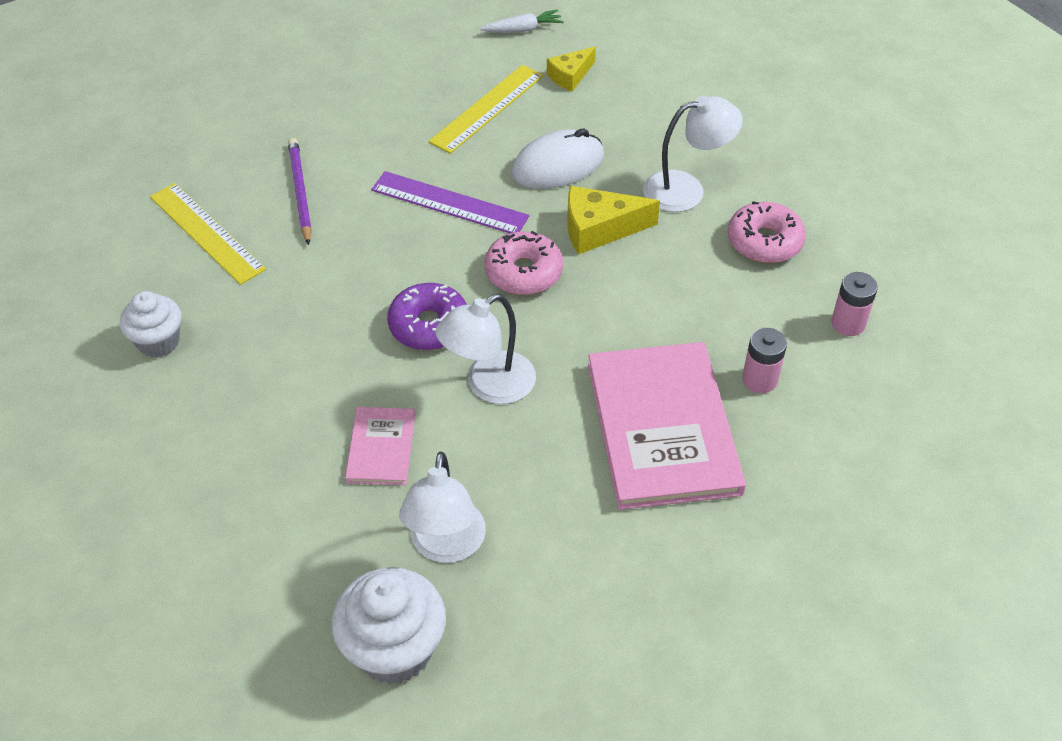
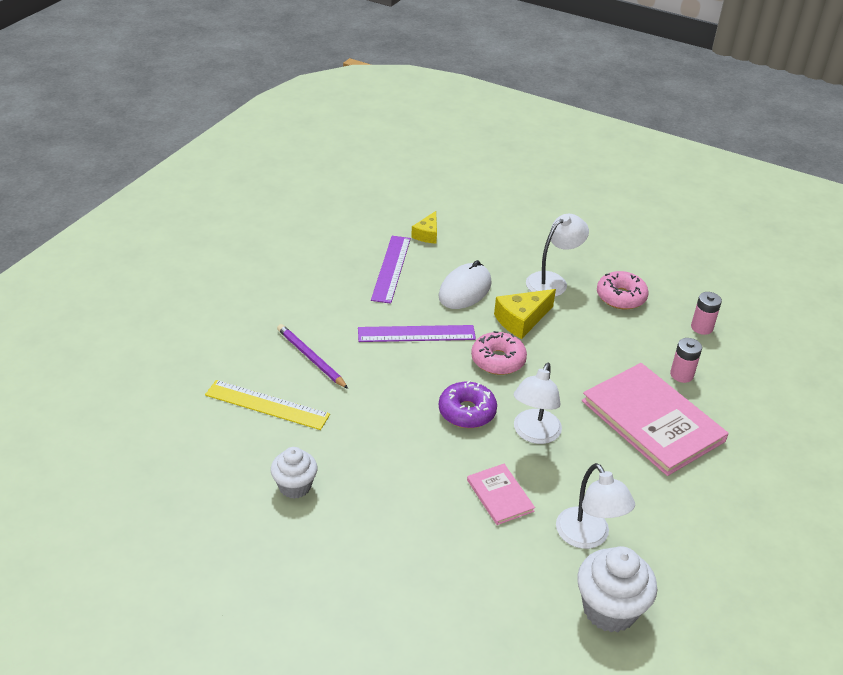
camera: 30 degrees left, 10 degrees down
(487, 108) = (391, 268): yellow ruler -> purple ruler
(523, 30) = (373, 214): white carrot -> none

